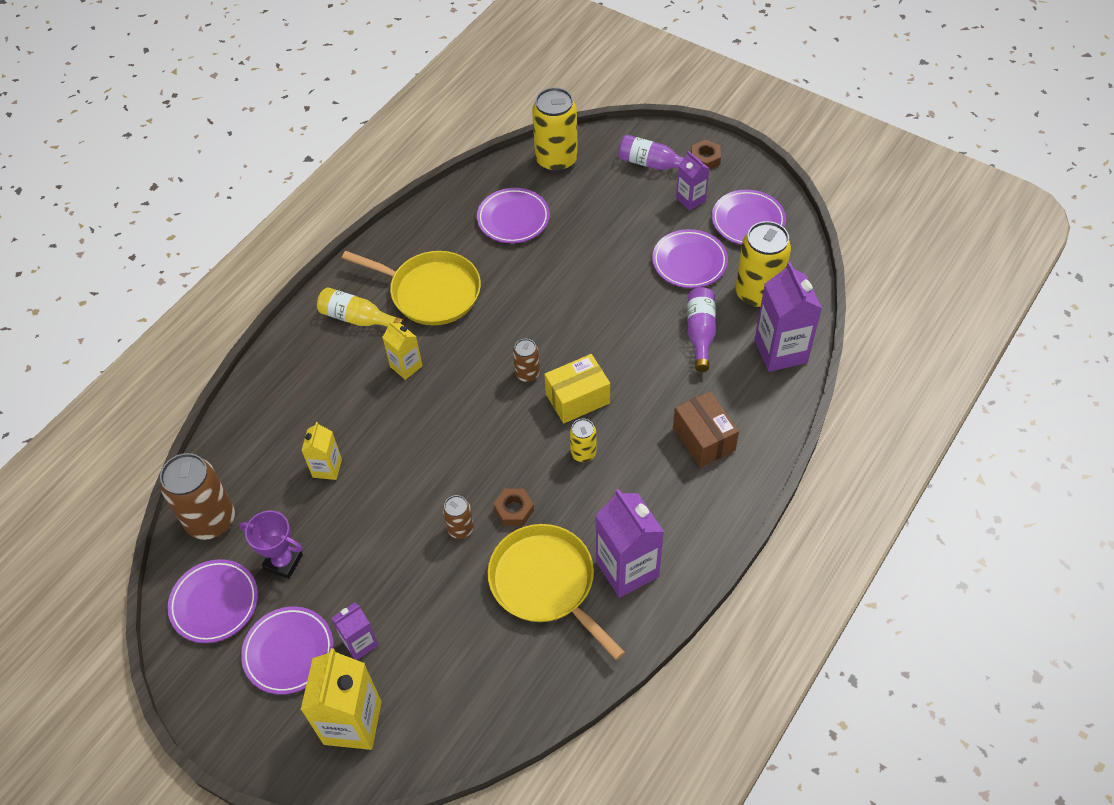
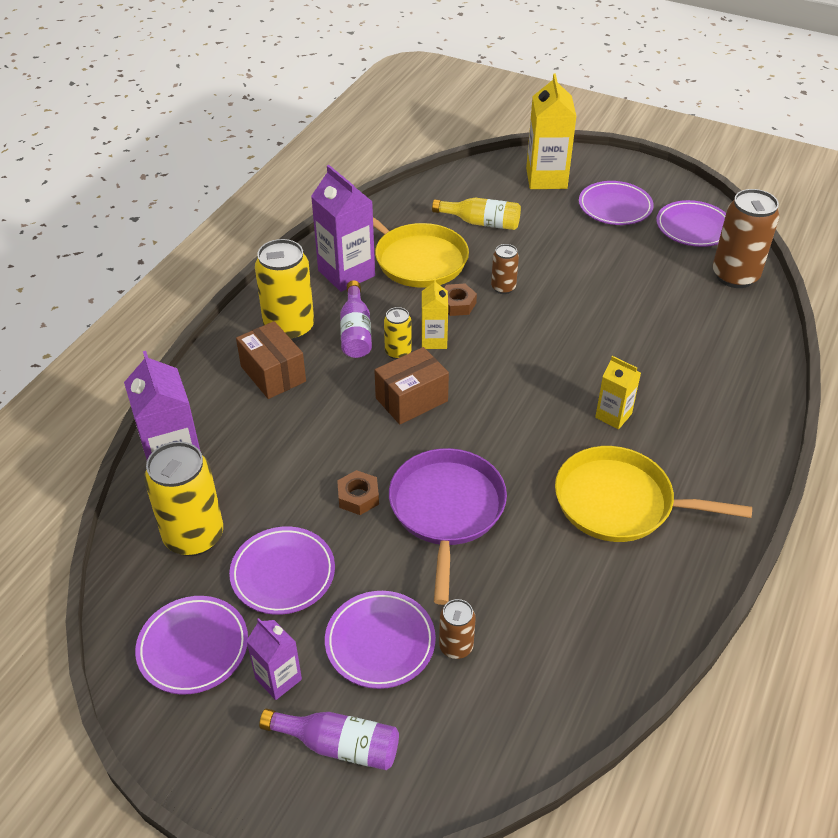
camera: 170 degrees right, 10 degrees down
(283, 562) = (652, 255): purple trophy -> none
(327, 468) = (650, 321): yellow carton -> yellow carton (434, 340)
(358, 318) = (695, 462): yellow bottle -> yellow bottle (481, 223)
(360, 643) = (560, 216): purple carton -> none
(513, 219) = (543, 620): purple plate -> purple plate (380, 642)
(527, 374) = (472, 419): brown can -> brown can (456, 646)
(556, 160) = (502, 738): yellow can -> yellow can (289, 328)
(564, 297) = (446, 510): none -> purple pan
(577, 398) = (411, 399): yellow box -> brown box
(700, 333) = (272, 480): purple bottle -> purple bottle (356, 331)
(705, 159) = (251, 765): brown nut -> brown nut (358, 497)

